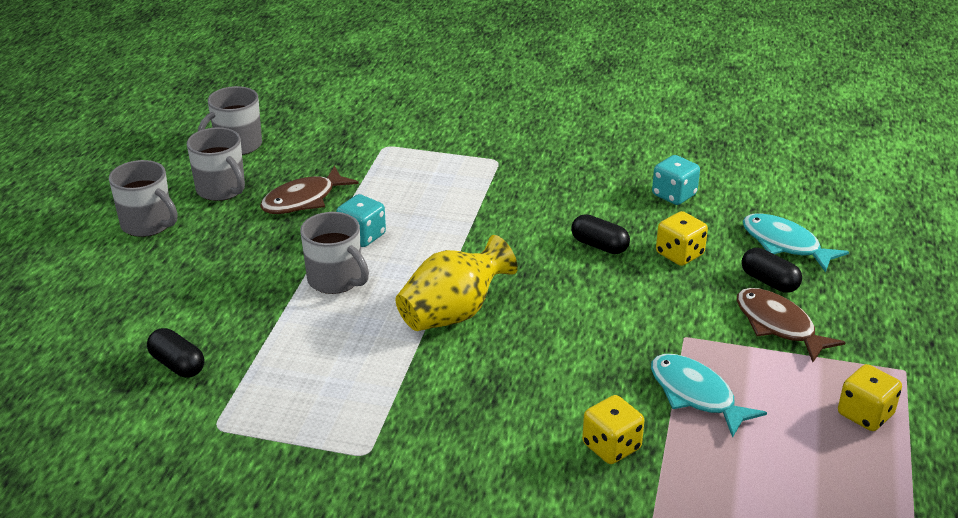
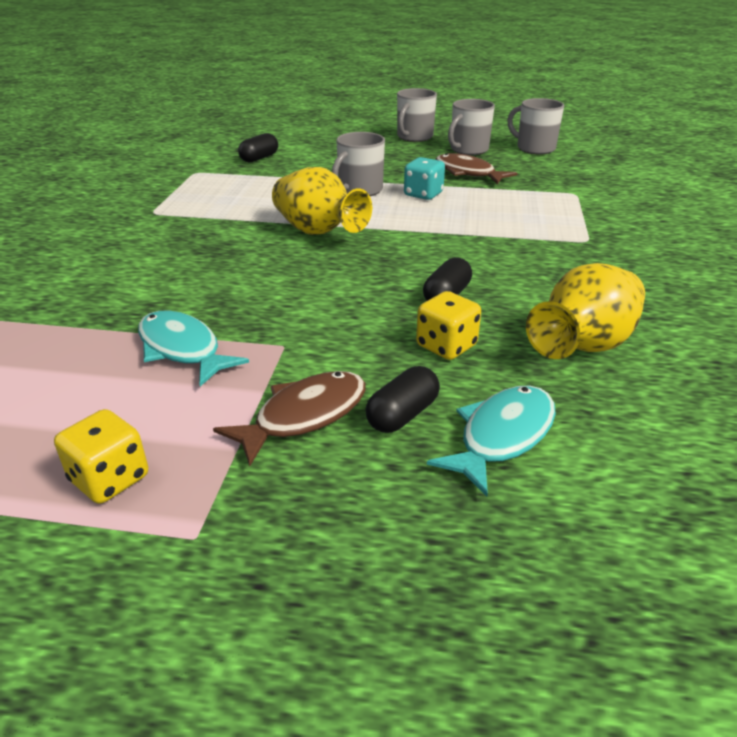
camera: 85 degrees right, 0 degrees up
(611, 447) = (122, 302): yellow dice -> none
(674, 195) = (583, 345): turquoise dice -> yellow vase
(695, 395) = (182, 349): turquoise fish -> turquoise fish turned 90 degrees counterclockwise

